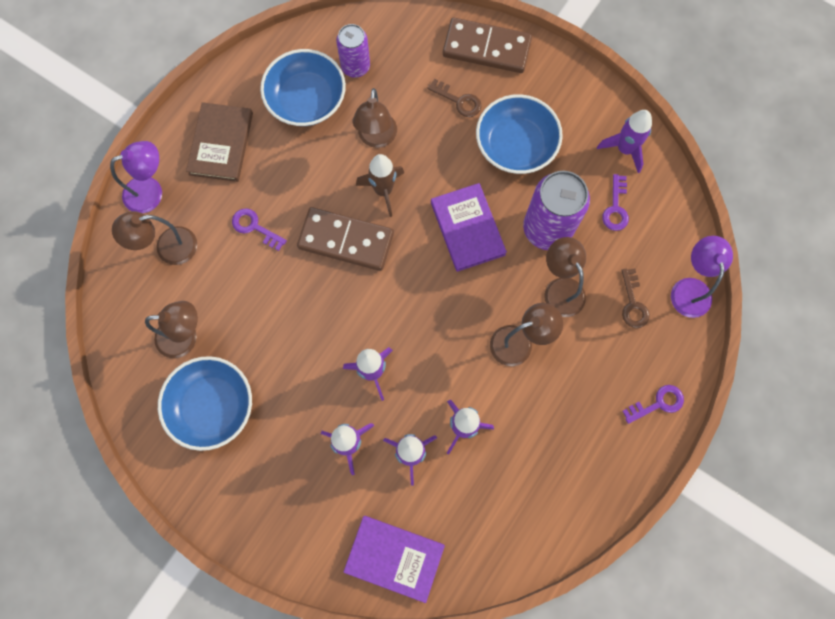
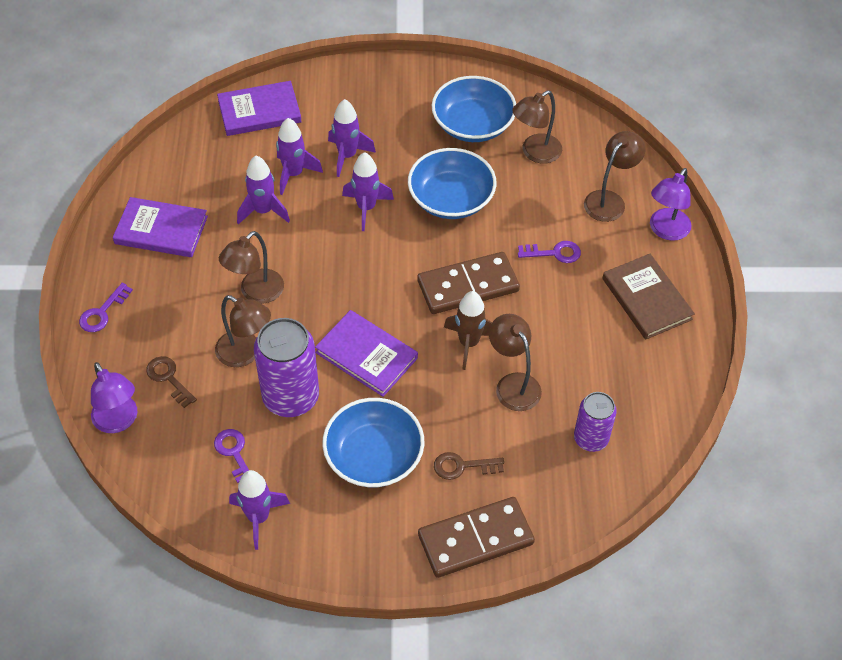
camera: 145 degrees right, 20 degrees down
(306, 100) = (608, 380): blue bowl -> blue bowl (451, 199)
(565, 464) = (161, 230): none -> purple book

